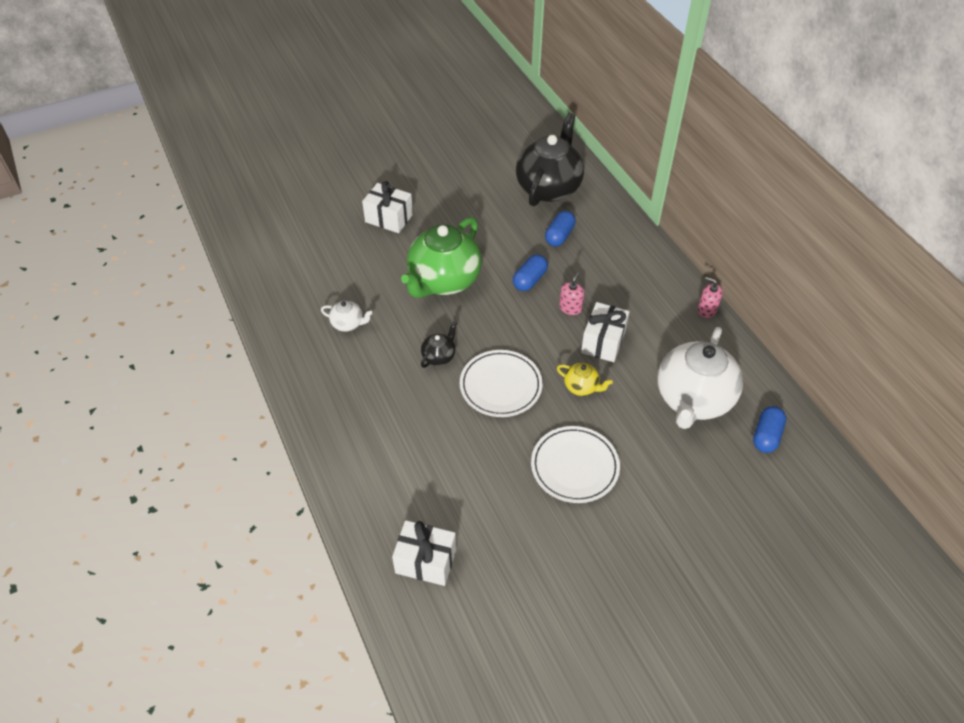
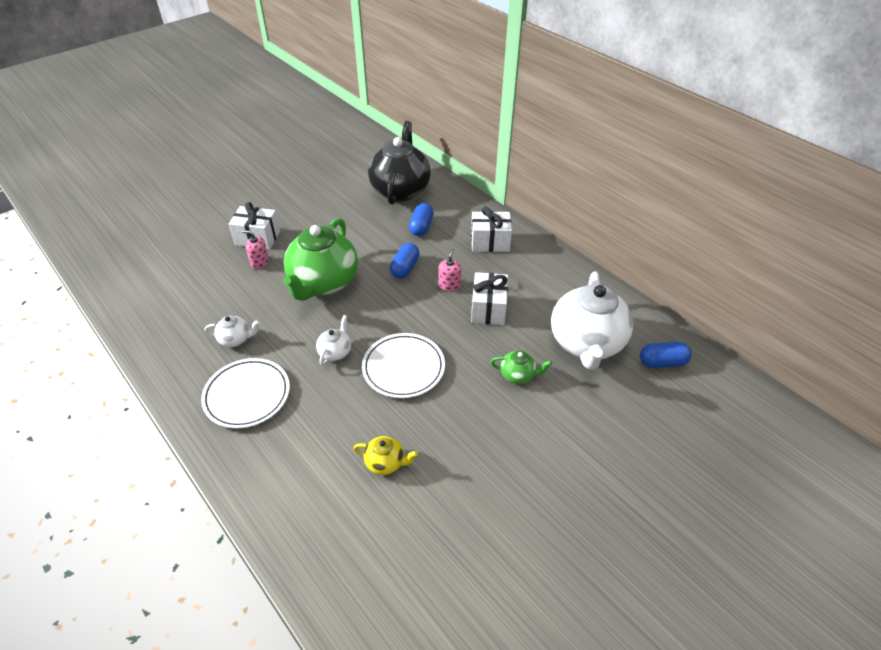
camera: 15 degrees left, 5 degrees down
(426, 561) = (372, 566): white gift -> white gift (490, 242)
(439, 356) = (335, 352): black teapot -> white teapot
(574, 466) = (497, 429): white plate -> white plate (247, 395)
(581, 387) = (481, 353): yellow teapot -> yellow teapot (385, 463)
(611, 417) = (518, 375): none -> green teapot
(707, 310) = (570, 265): pink soap dispenser -> pink soap dispenser (259, 262)
(766, 436) = (662, 362): blue capsule -> blue capsule turned 75 degrees clockwise

